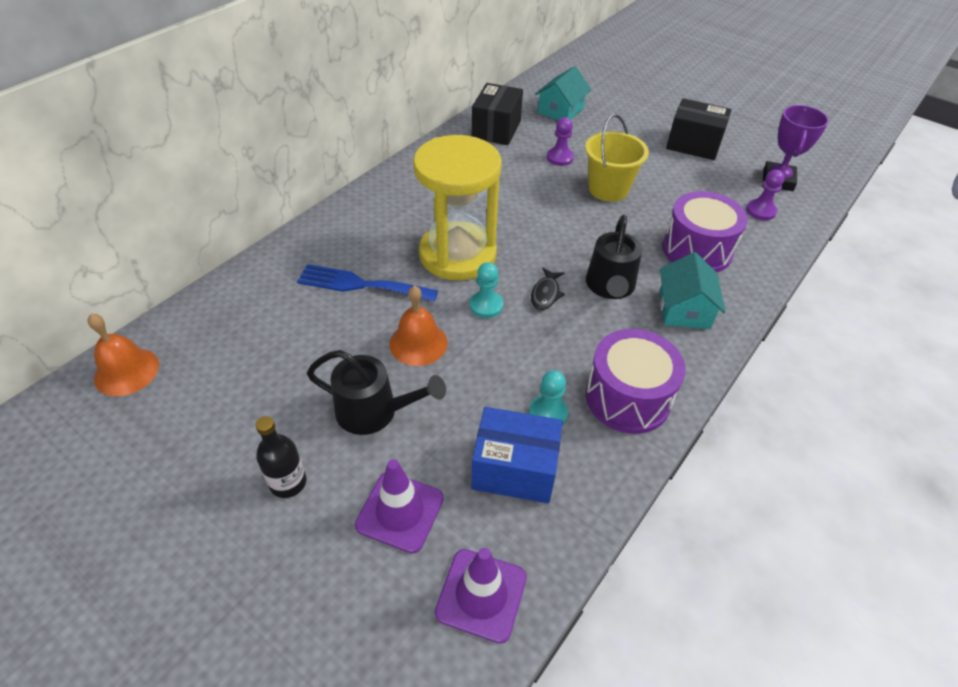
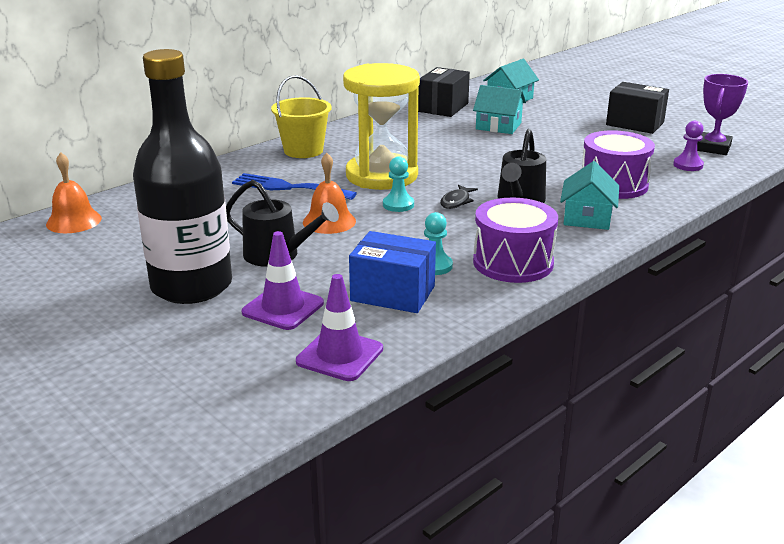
camera: 10 degrees right, 20 degrees down
(288, 482) = (191, 286): black bottle -> black bottle, size x2.49
(560, 158) = (498, 126): purple pawn -> turquoise house
(608, 189) = (539, 146): yellow bucket -> yellow bucket (303, 150)

